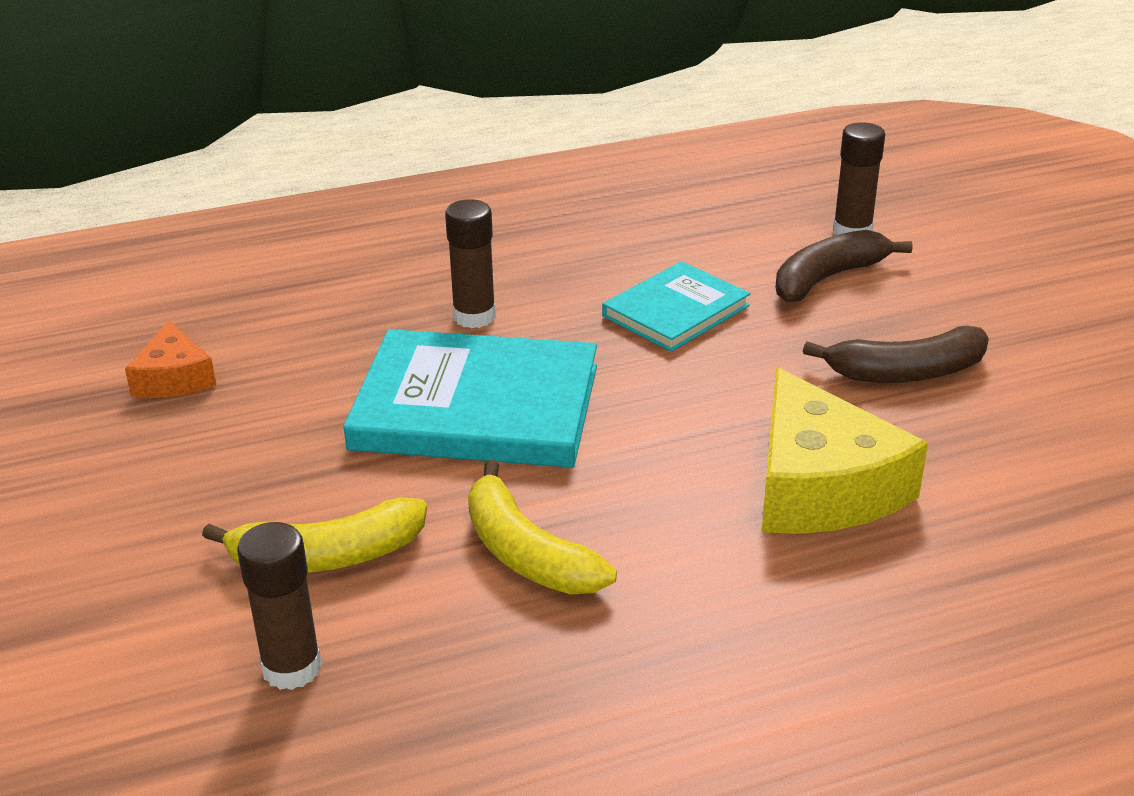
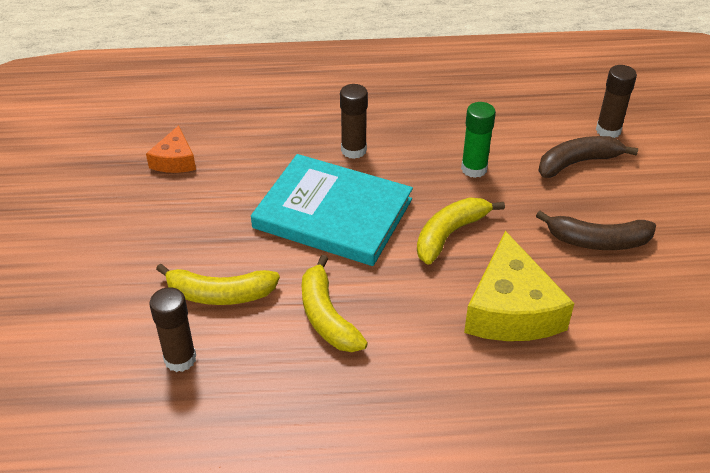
camera: 15 degrees right, 10 degrees up
(675, 311) = (474, 169): turquoise book -> green glue stick
(677, 402) = (450, 234): none -> yellow banana

